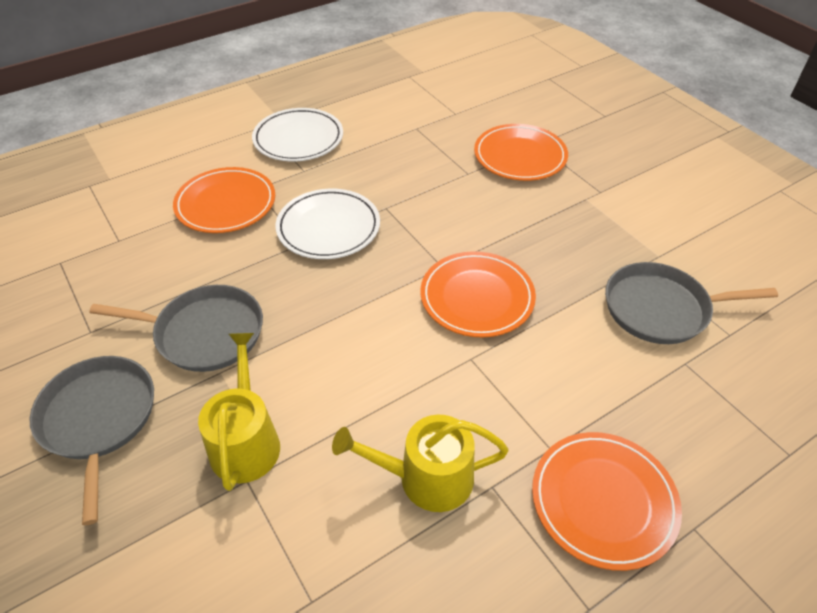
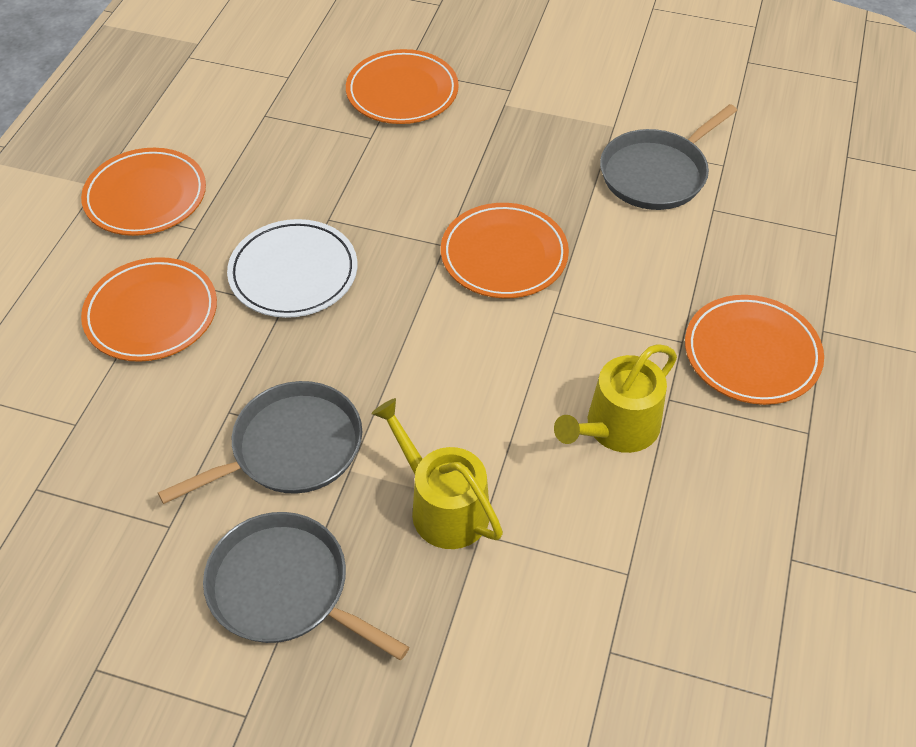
camera: 40 degrees left, 5 degrees up
(298, 139) = (146, 196): white plate -> orange plate

